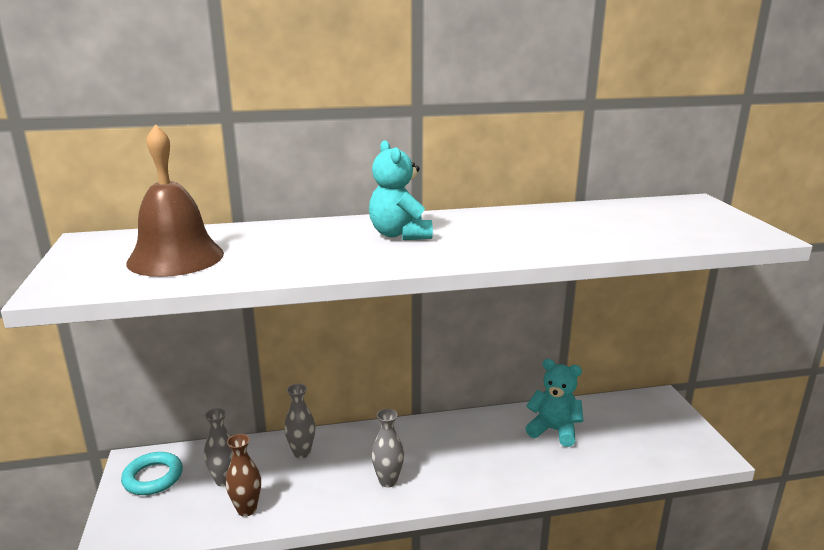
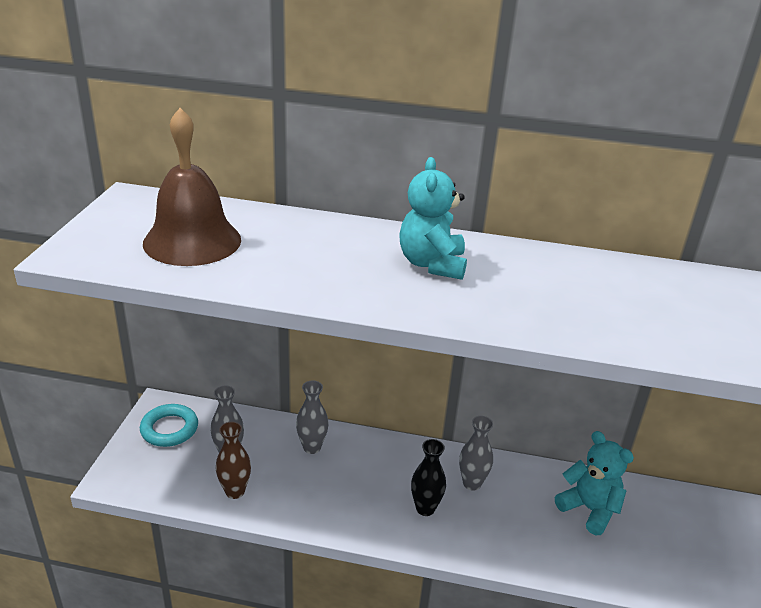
camera: 20 degrees right, 10 degrees up
(388, 481) = (380, 508): grey vase -> grey vase (472, 483)
(426, 469) = (425, 508): none -> black vase

